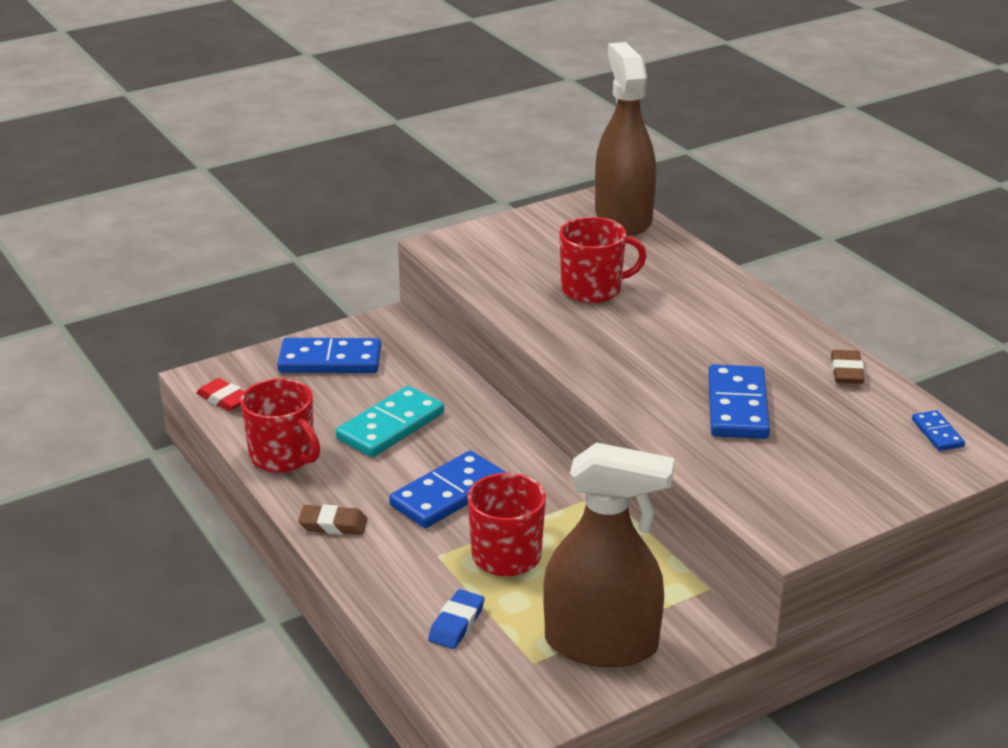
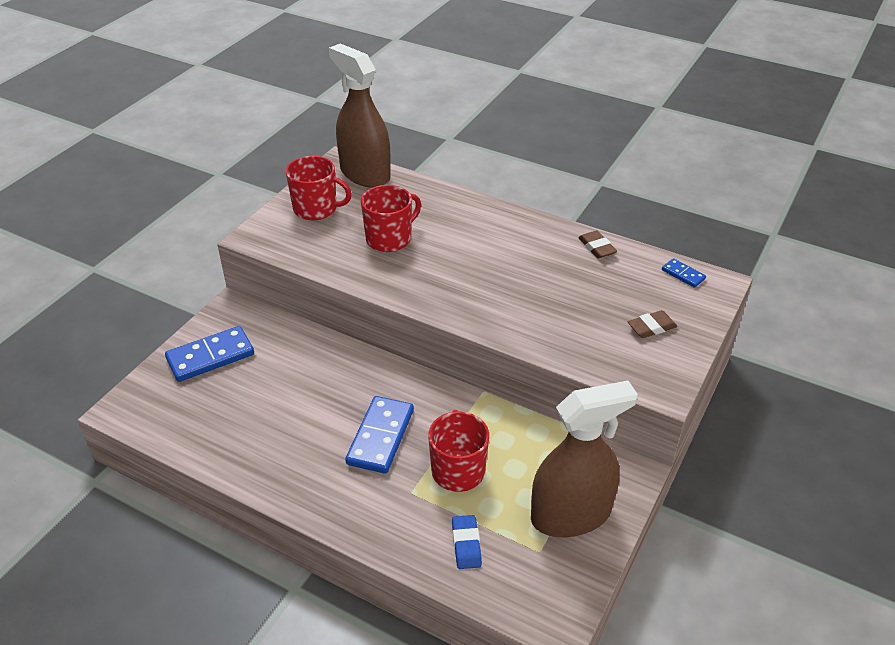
camera: 30 degrees left, 10 degrees up
(224, 399) = (151, 423): red eraser -> none
(283, 456) = (235, 455): red mug -> red mug (316, 209)
(333, 525) = (317, 500): brown eraser -> brown eraser (651, 327)
(391, 426) = (297, 396): turquoise domino -> none
(737, 406) = (554, 300): blue domino -> none

